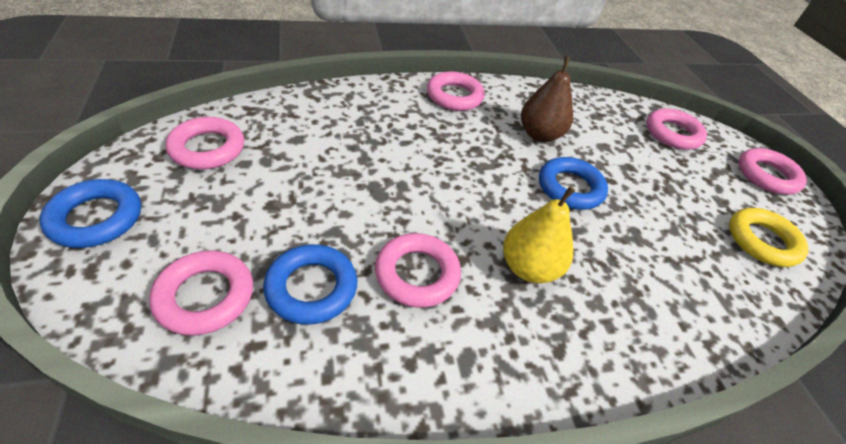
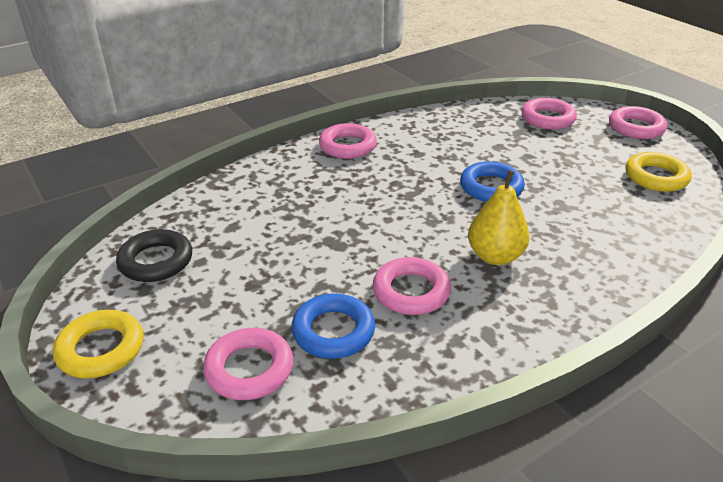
camera: 15 degrees left, 10 degrees down
(96, 218) = (101, 349): blue ring -> yellow ring
(207, 148) = (156, 261): pink ring -> black ring
(539, 135) = (441, 154): brown pear -> none

